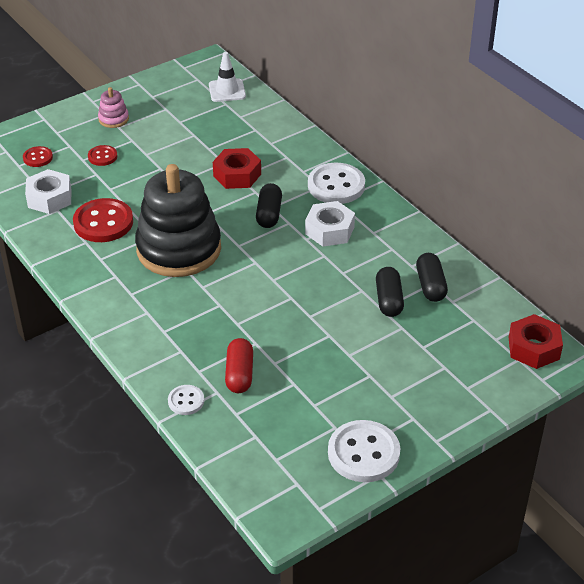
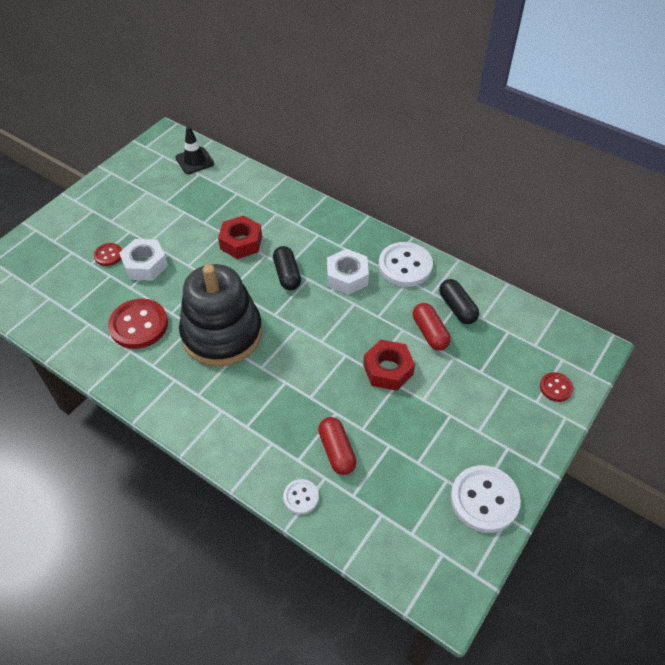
camera: 20 degrees left, 10 degrees up
(38, 158) = (46, 272): red button -> red button (556, 388)
(49, 198) = (75, 313): white nut -> white nut (145, 265)
(113, 119) = (102, 214): pink stacking toy -> none
(227, 91) = (194, 161): white traffic cone -> black traffic cone
(336, 185) = (332, 231): white button -> white button (405, 266)
(389, 300) = (430, 333): black capsule -> red capsule
(533, 348) = (569, 345): red nut -> red nut (388, 370)

